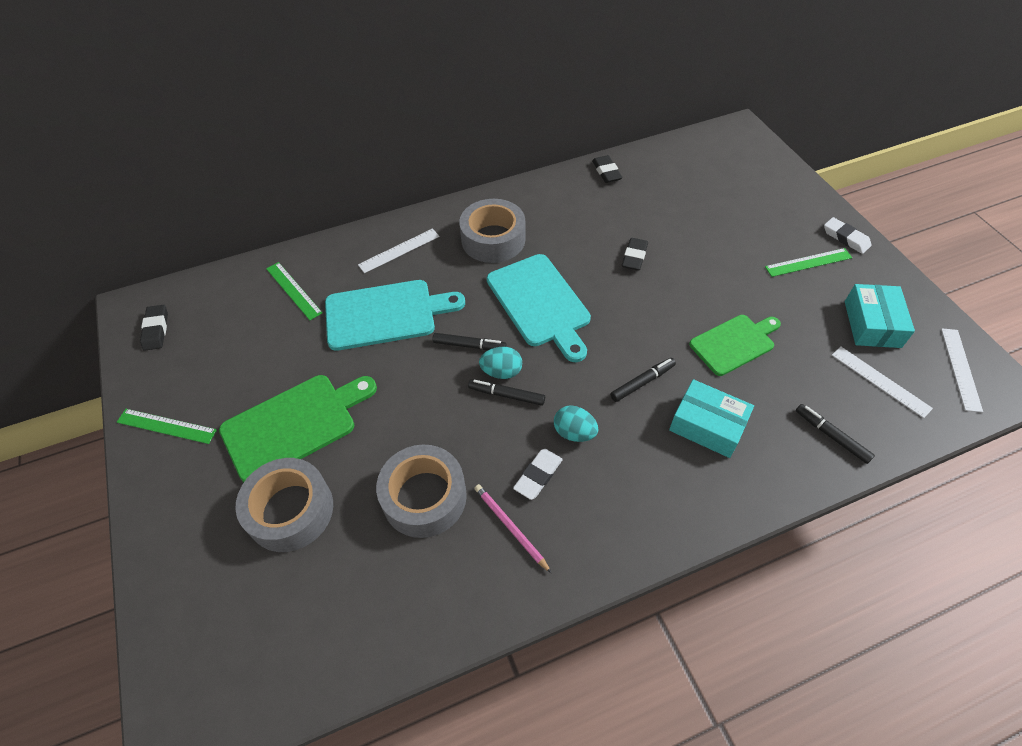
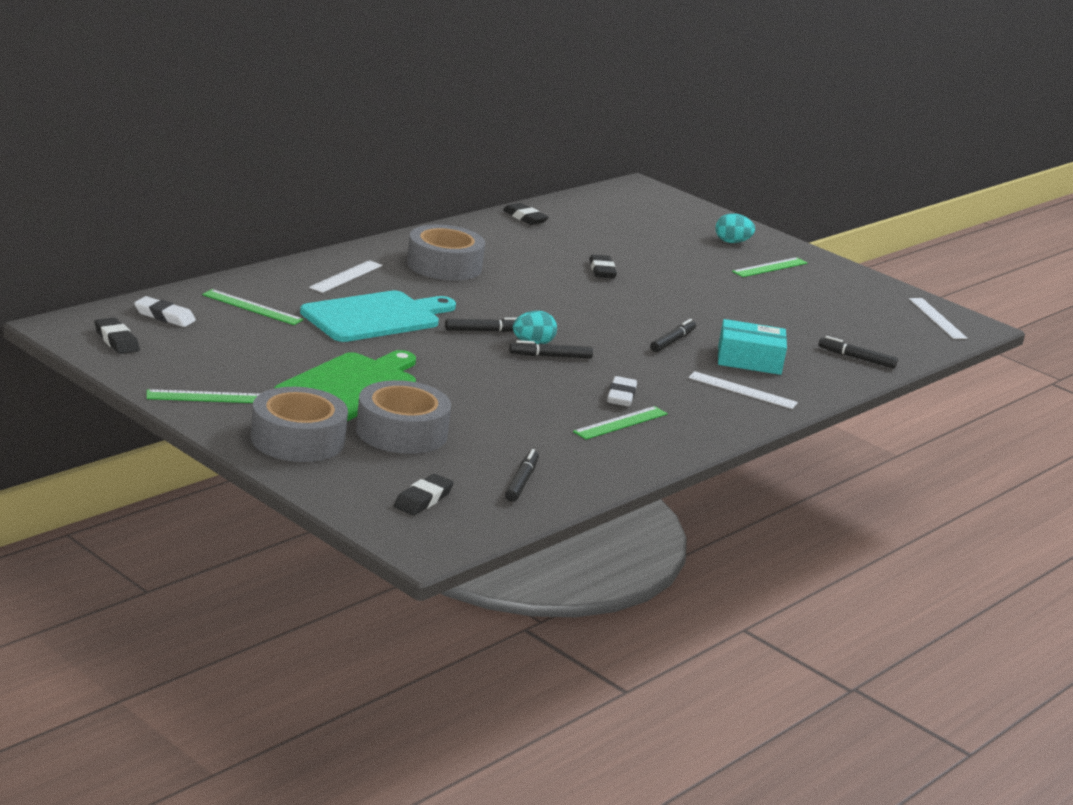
camera: 30 degrees left, 30 degrees down
(233, 642) = (423, 499): none -> black eraser
(347, 626) = (521, 482): none -> black marker
(424, 497) = (526, 415): grey tape -> grey tape (297, 439)
(510, 527) = (621, 423): pink pencil -> green ruler
(540, 303) = (532, 302): turquoise cutting board -> none
(574, 432) = (634, 372): turquoise egg -> turquoise egg (732, 242)
(734, 343) = (738, 316): green cutting board -> none
(845, 238) = (793, 252): white eraser -> white eraser (164, 316)
(872, 324) = (850, 299): turquoise box -> none
(880, 381) = (877, 328): white ruler -> white ruler (742, 390)

